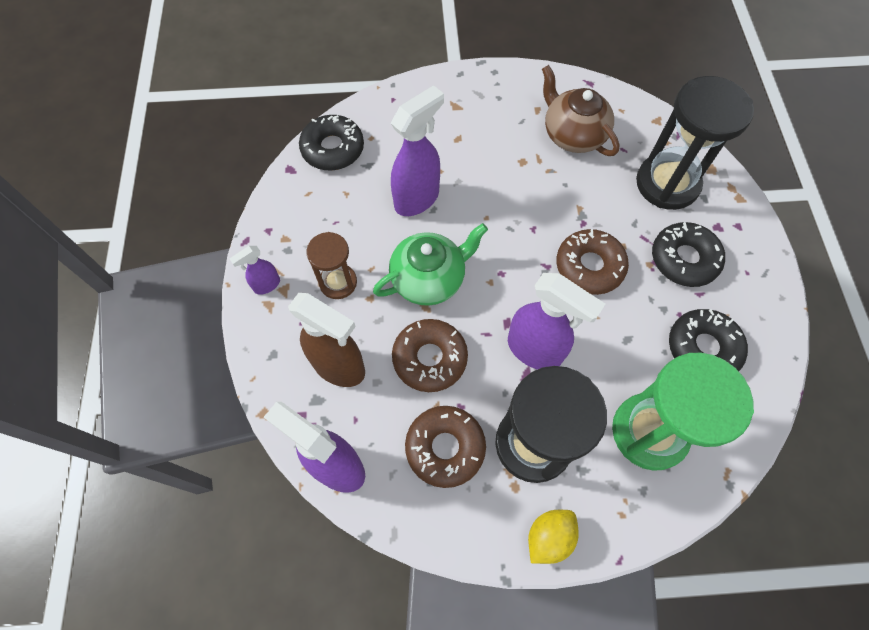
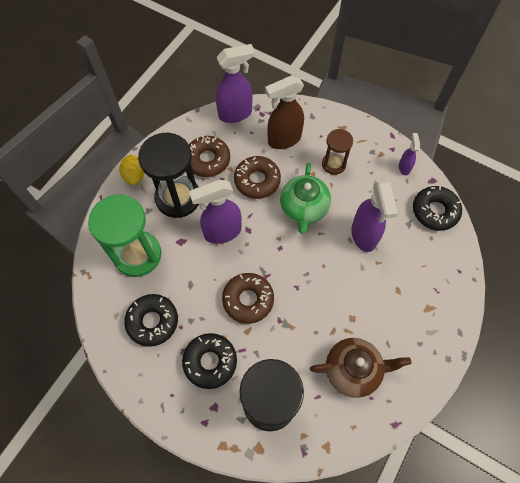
camera: 125 degrees right, 0 degrees up
(266, 285) = (355, 132): purple spray bottle -> purple spray bottle (404, 167)

